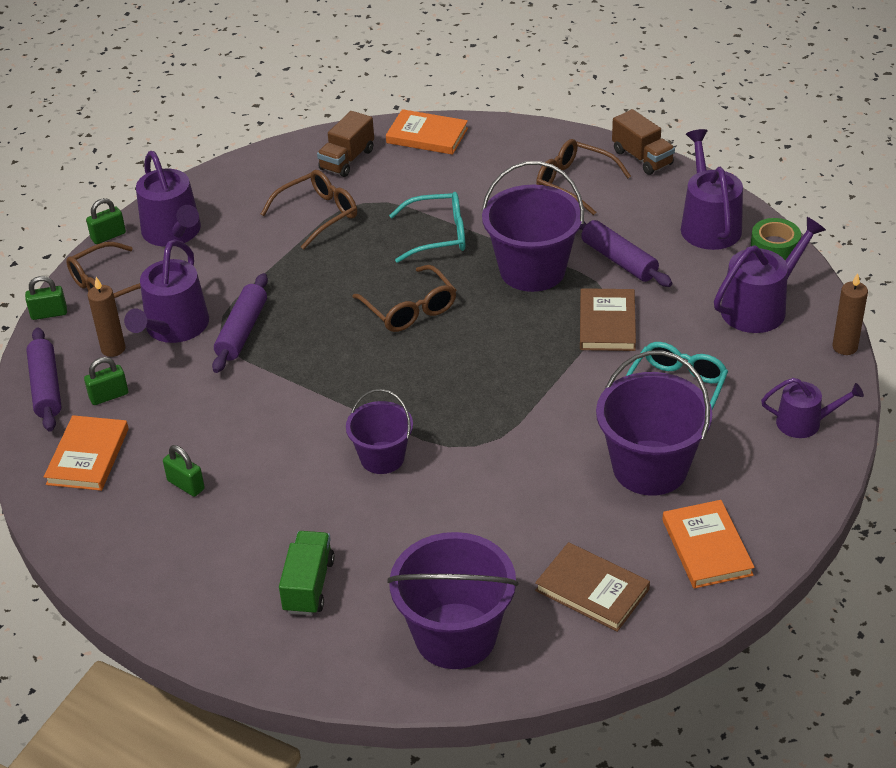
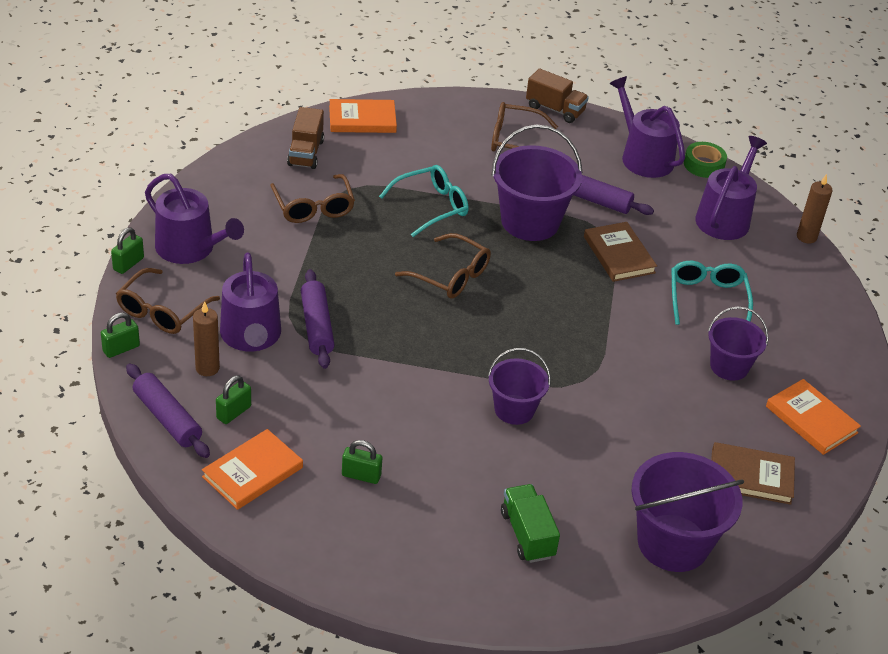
camera: 30 degrees left, 0 degrees up
(88, 456) = (252, 472): orange book -> orange book turned 60 degrees clockwise
(318, 214) = (313, 207): brown glasses -> brown glasses turned 135 degrees clockwise
(650, 468) = (729, 366): purple bucket -> purple bucket, size x0.60
(804, 423) = (816, 303): purple watering can -> none

